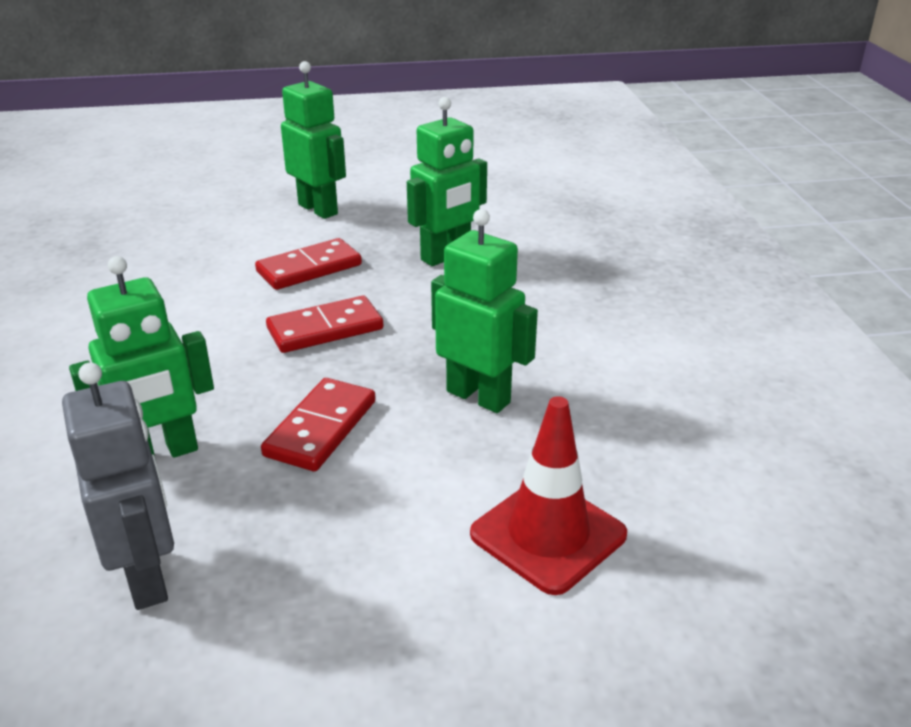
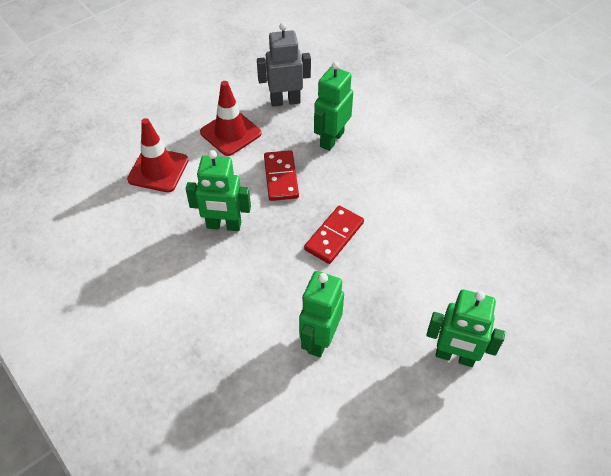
camera: 150 degrees right, 20 degrees up
(147, 577) = (285, 101): grey robot -> grey robot turned 135 degrees clockwise
(309, 268) = (392, 283): red domino -> none
(337, 552) = (230, 133): none -> red traffic cone

